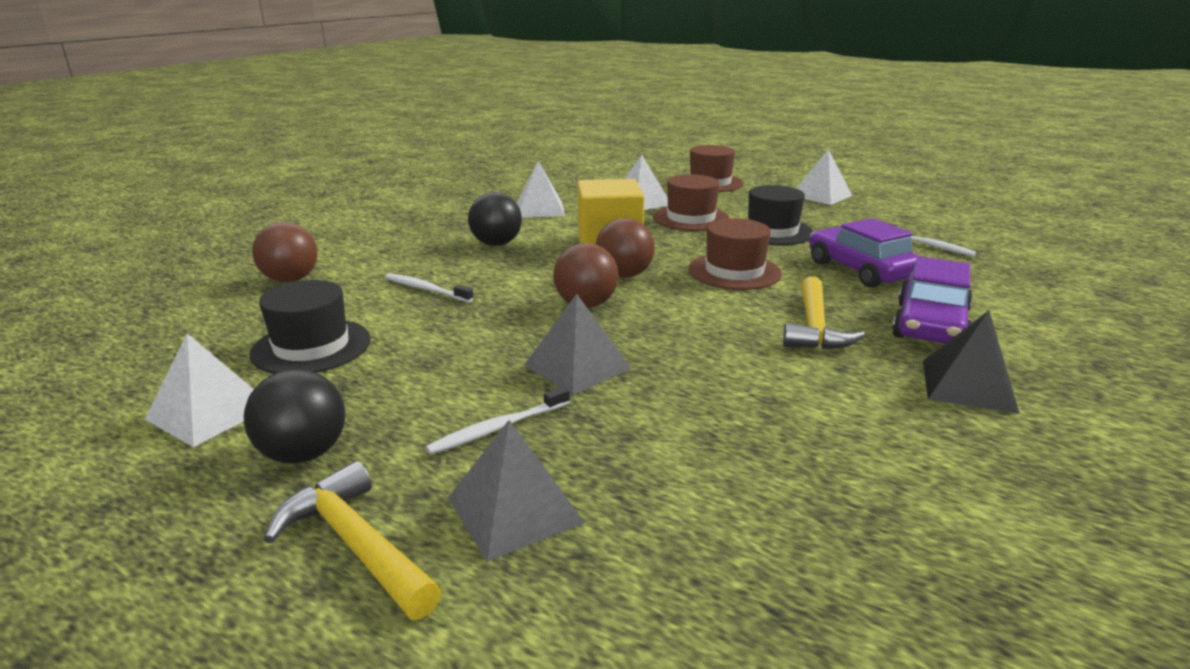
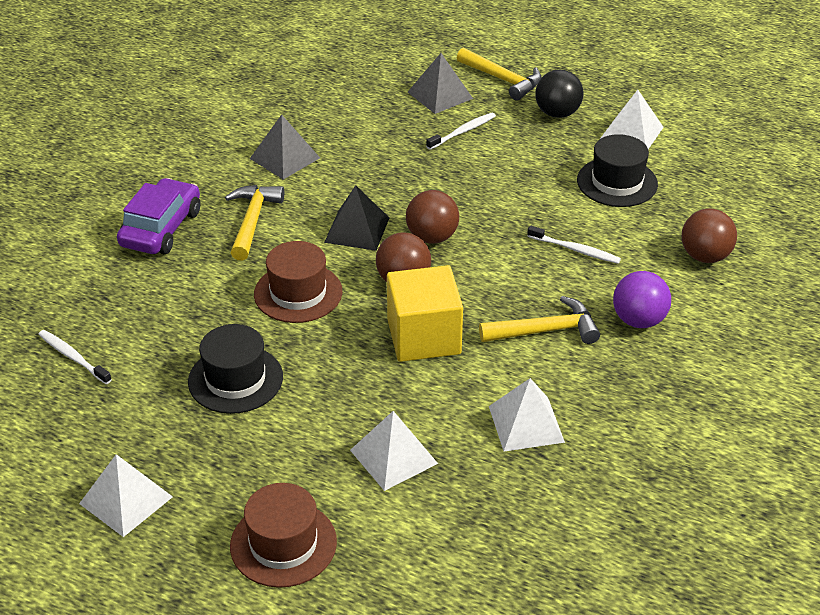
camera: 175 degrees right, 15 degrees up
(407, 246) = (638, 320): none -> purple ball
(496, 244) = (546, 330): black ball -> yellow hammer
(577, 366) = (427, 175): grey pyramid -> grey pyramid (284, 158)
(691, 218) = (328, 408): brown hat -> none
(860, 270) = (175, 302): purple car -> none
(968, 385) = (176, 174): black pyramid -> black pyramid (357, 230)

